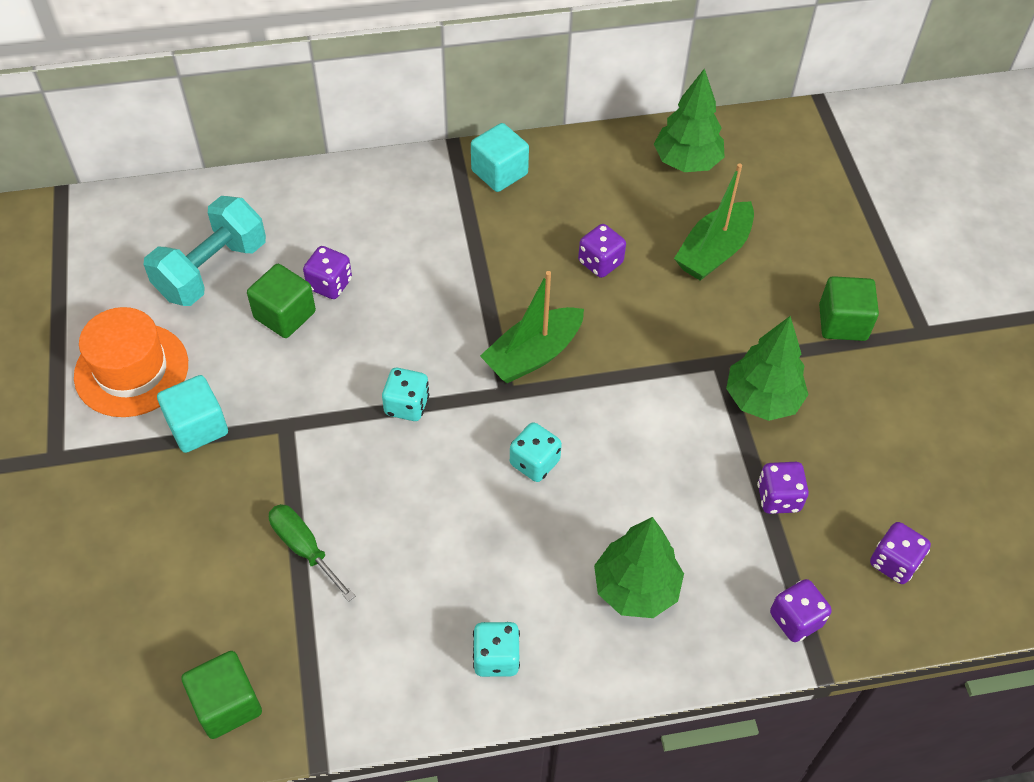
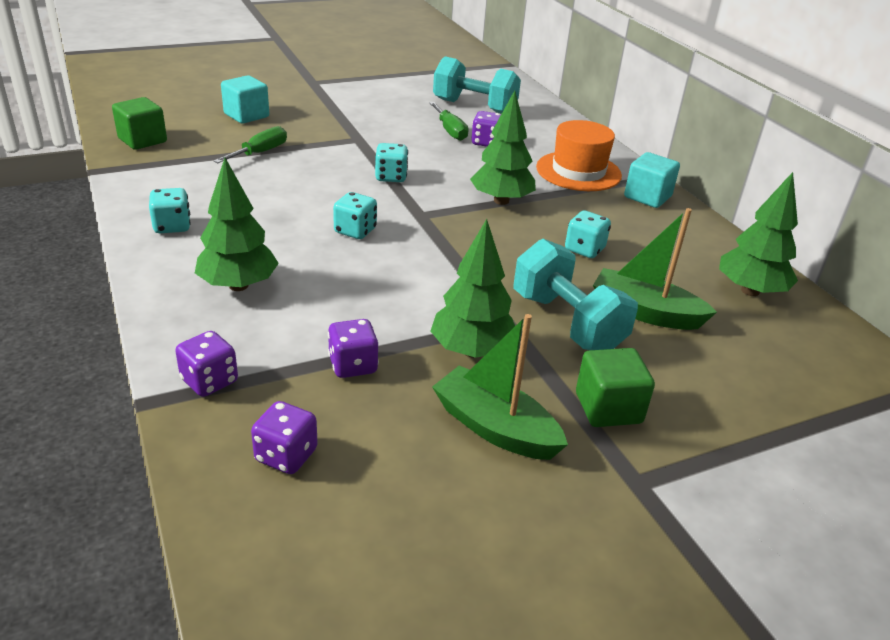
camera: 75 degrees right, 20 degrees down
(131, 370) = (383, 93): orange hat -> orange hat (578, 171)
(197, 427) = (347, 114): turquoise cube -> turquoise cube (246, 115)
(285, 315) = (450, 131): green cube -> green screwdriver
(486, 307) = (501, 201): none -> green tree
(533, 355) = (463, 223): green boat -> green boat (495, 428)
(600, 262) = (584, 249): purple dice -> turquoise dice
(724, 315) = (567, 322): none -> turquoise dumbbell

